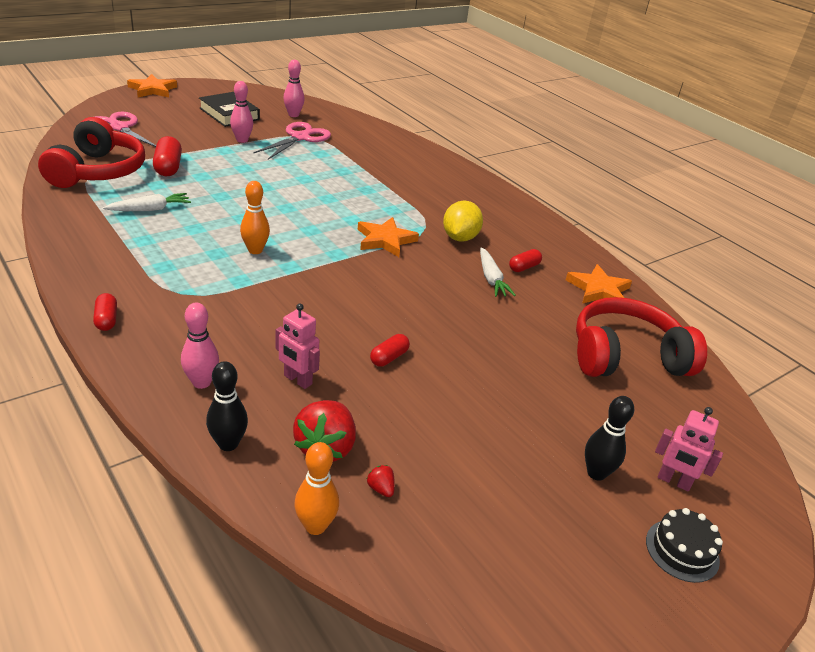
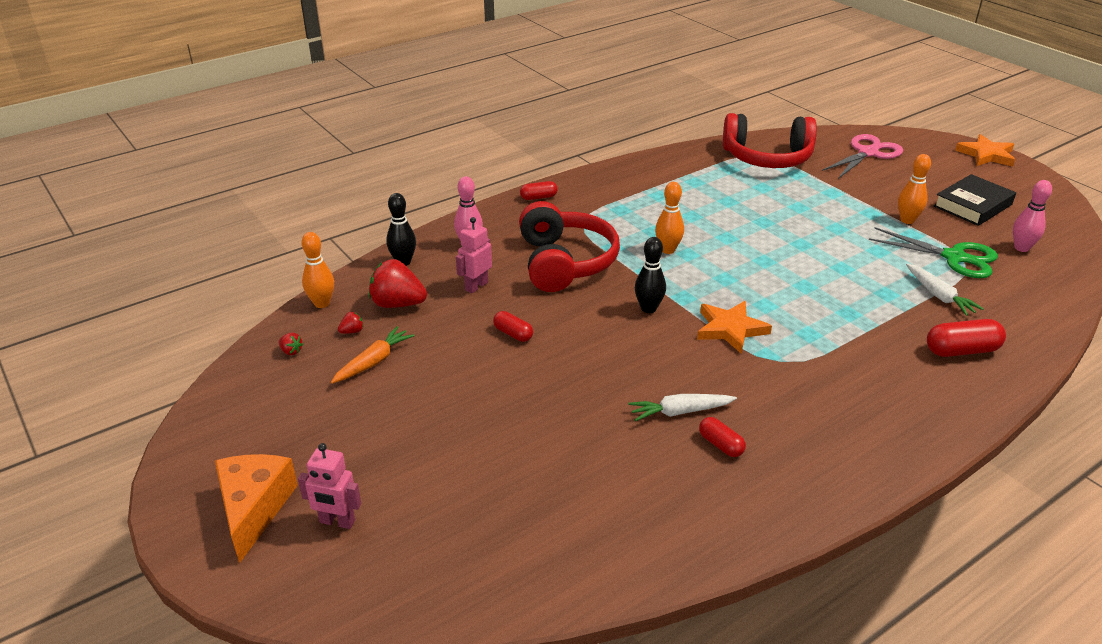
camera: 95 degrees right, 0 degrees up
(150, 209) = (713, 191): white carrot -> white carrot (939, 296)
(168, 167) = (803, 188): red capsule -> red capsule (961, 351)
(242, 140) = (907, 220): pink bowling pin -> orange bowling pin
(300, 138) = (954, 257): pink scissors -> green scissors
(422, 549) = (291, 351): none -> red strawberry
(439, 465) = (373, 362): none -> orange carrot
(460, 238) = (768, 389): yellow lemon -> none
(596, 473) = (354, 462): black bowling pin -> black bowling pin (648, 308)
(598, 290) = (693, 518): orange star -> none
(626, 356) = (544, 521): red headphones -> red headphones (564, 262)
(673, 481) = (337, 522): pink robot -> pink robot turned 105 degrees counterclockwise
(682, 550) = (254, 508): black cake -> orange cheese

